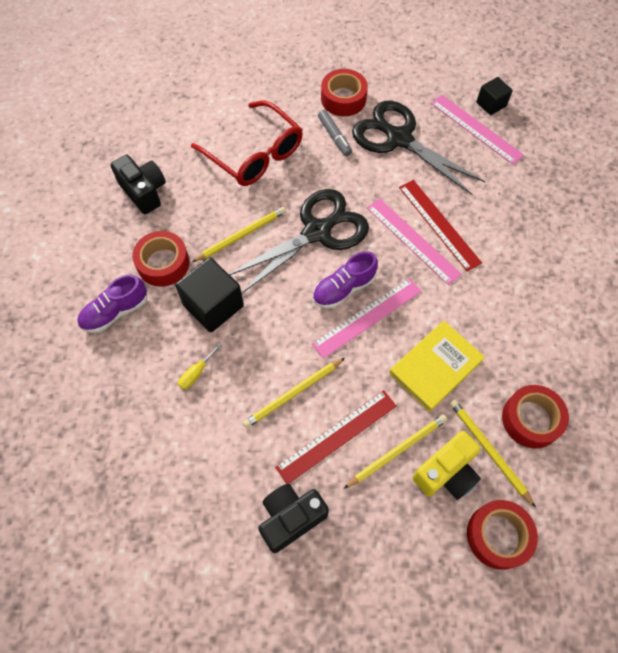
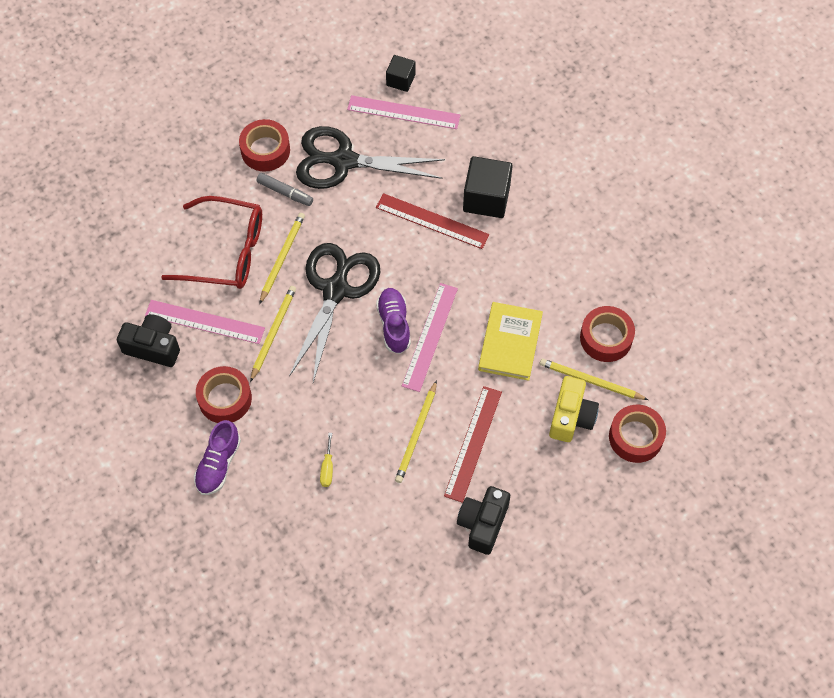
camera: 35 degrees left, 0 degrees up
(213, 305) = (297, 406): black cube -> black cube (486, 198)
(344, 288) = (394, 325): purple shoe -> purple shoe turned 150 degrees clockwise
(397, 451) = (525, 424): yellow pencil -> yellow pencil (282, 257)
(412, 240) = (420, 248): pink ruler -> pink ruler (204, 322)

